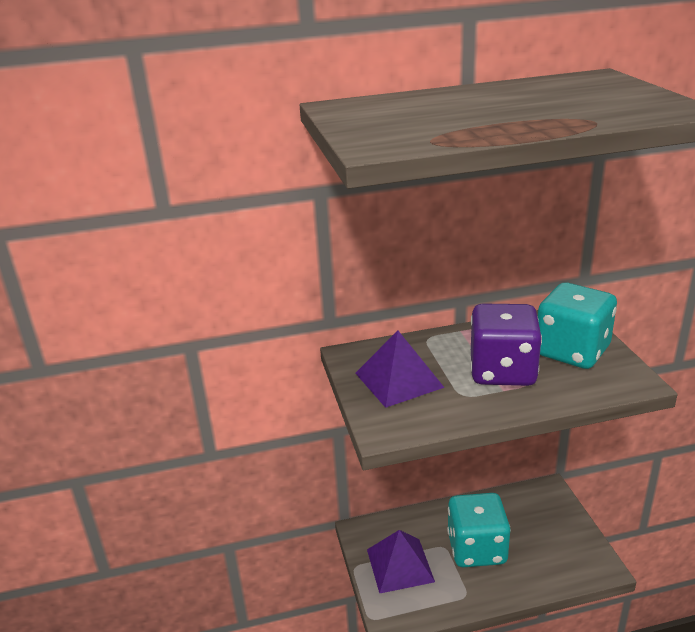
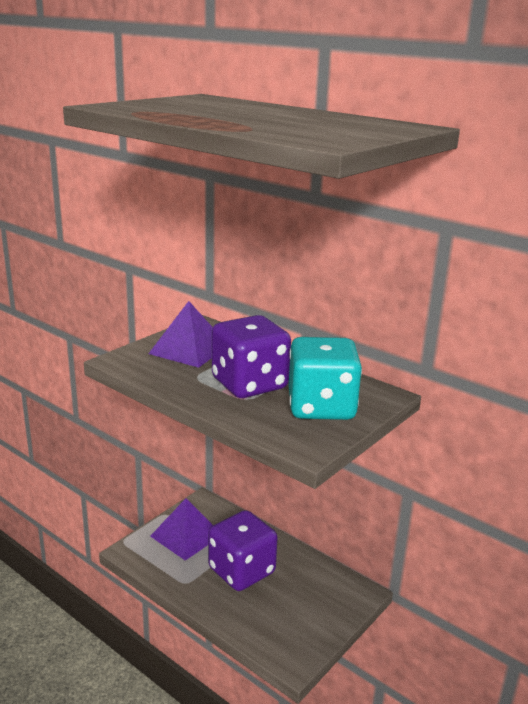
camera: 50 degrees right, 5 degrees down
(476, 549) = (241, 571): turquoise dice -> purple dice

